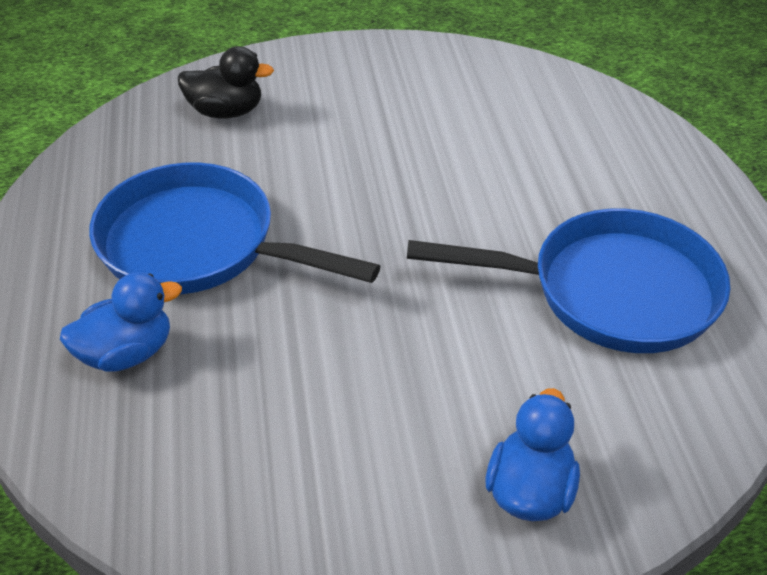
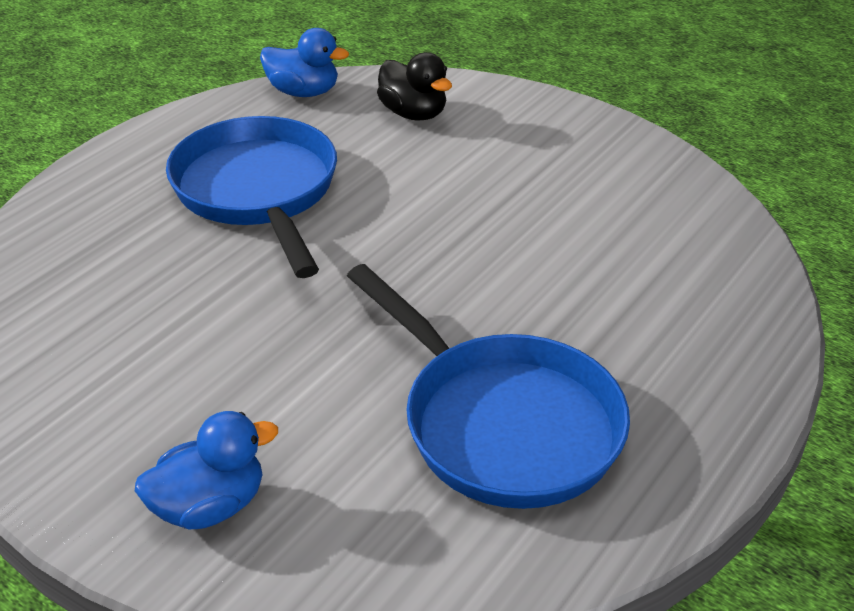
camera: 45 degrees right, 5 degrees down
(127, 353) = (118, 231): blue duck -> blue duck (303, 92)

